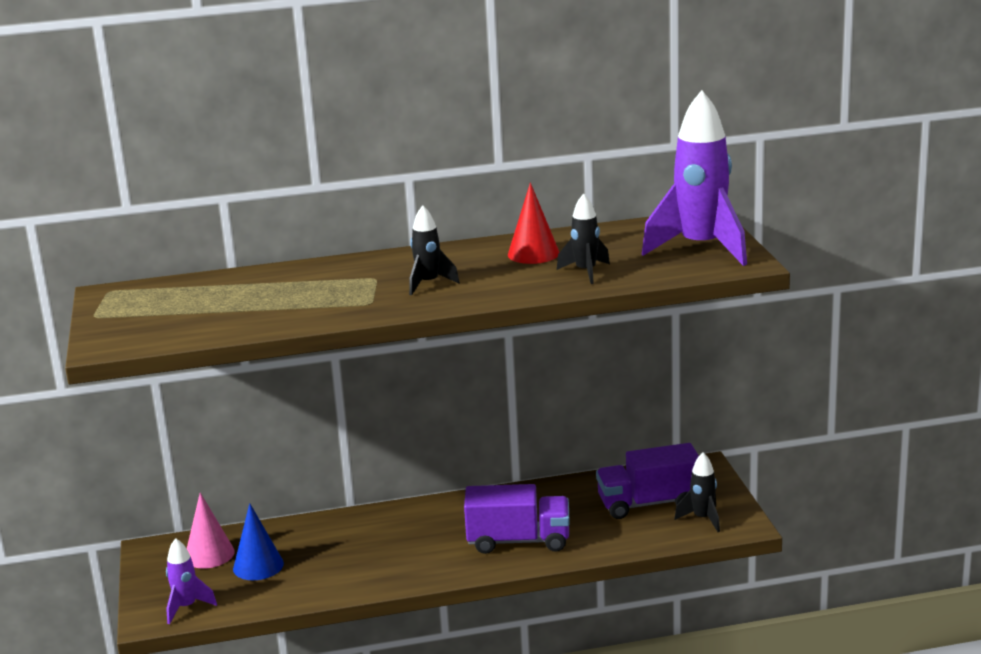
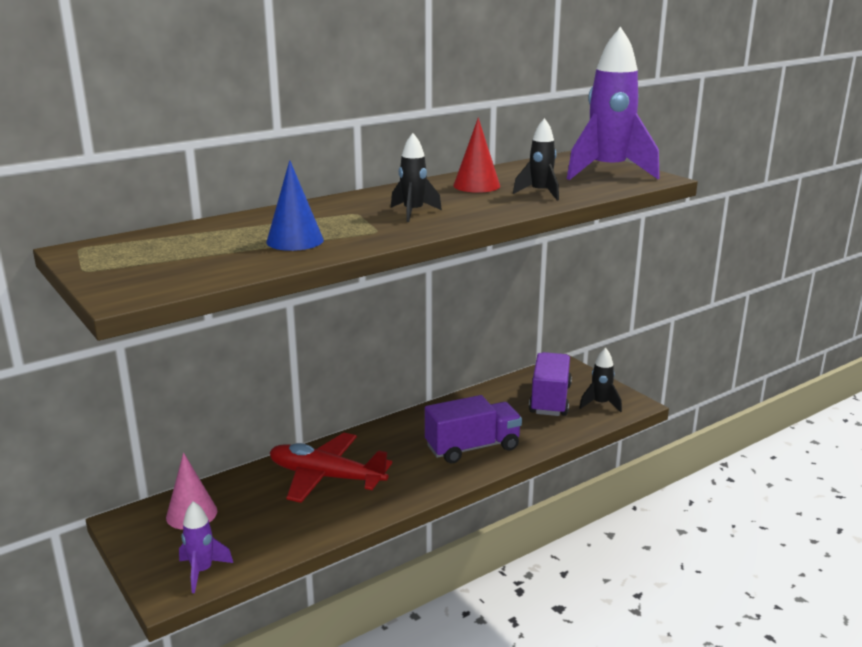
camera: 25 degrees left, 0 degrees up
(258, 566) = (249, 515): blue cone -> blue cone (295, 241)
(351, 543) = (326, 477): none -> red plane
(649, 503) = (550, 400): purple truck -> purple truck turned 135 degrees clockwise

